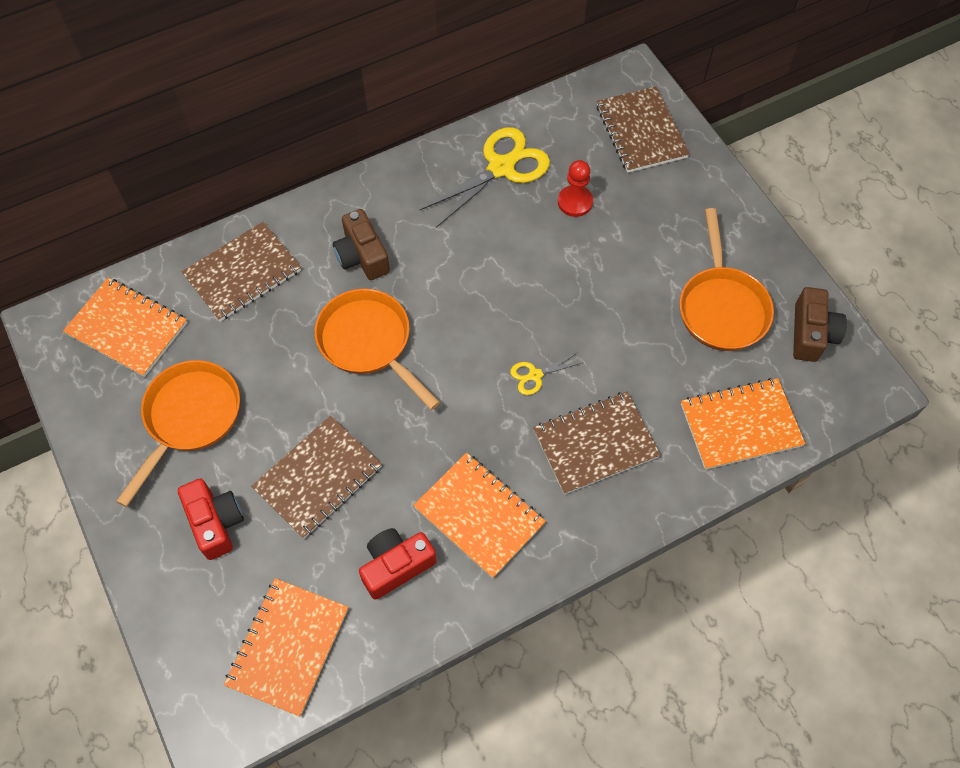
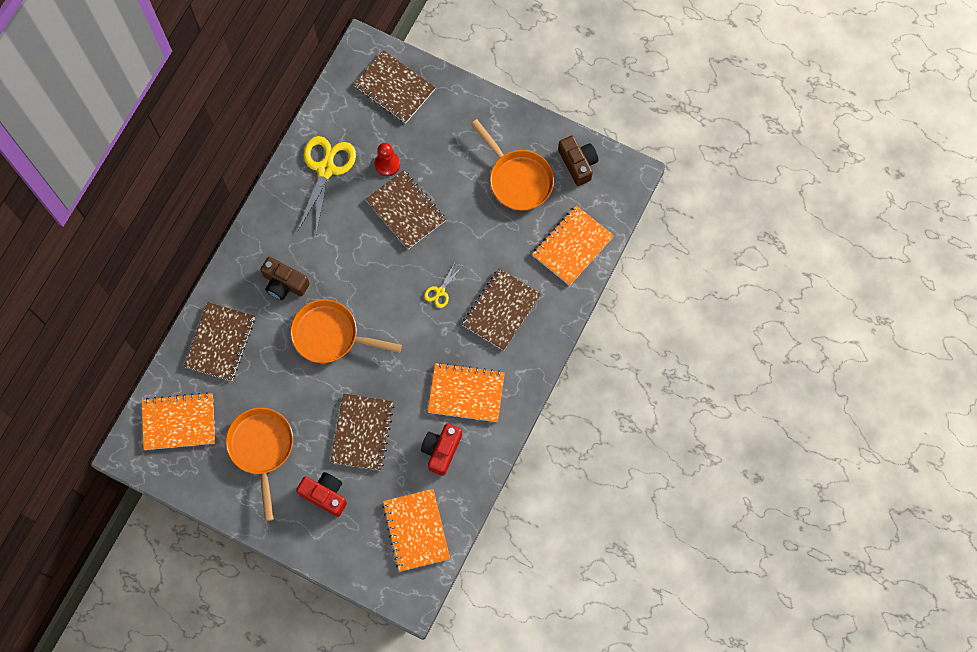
camera: 35 degrees left, 10 degrees up
(560, 262) = (406, 210): none -> brown notebook

